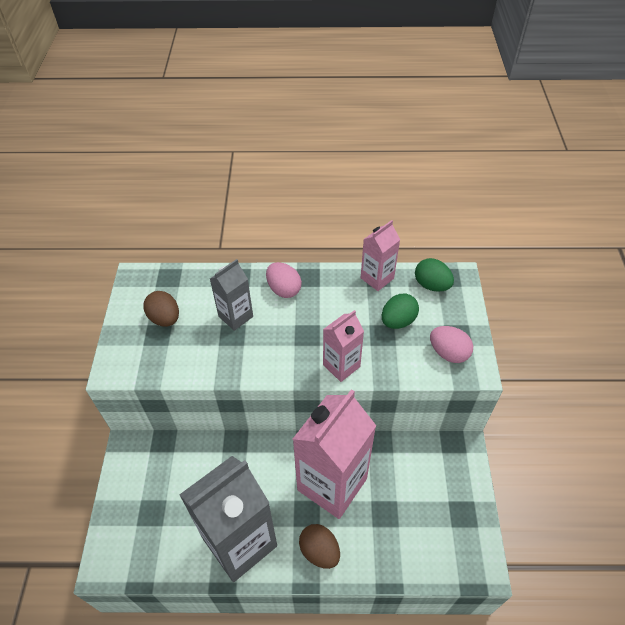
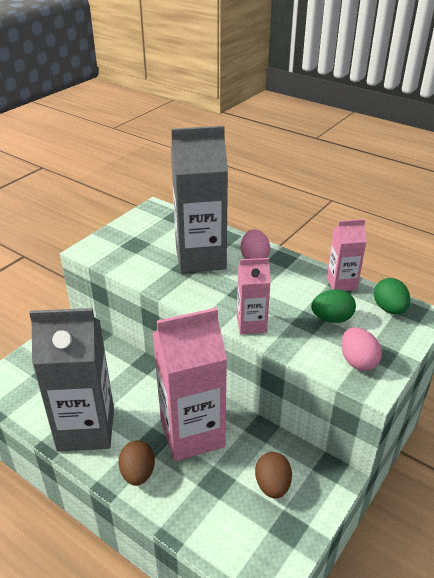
camera: 35 degrees right, 15 degrees down
(165, 318) = (150, 238): brown egg -> brown egg (272, 485)
(235, 316) = (200, 258): grey carton -> grey carton, size x1.96

